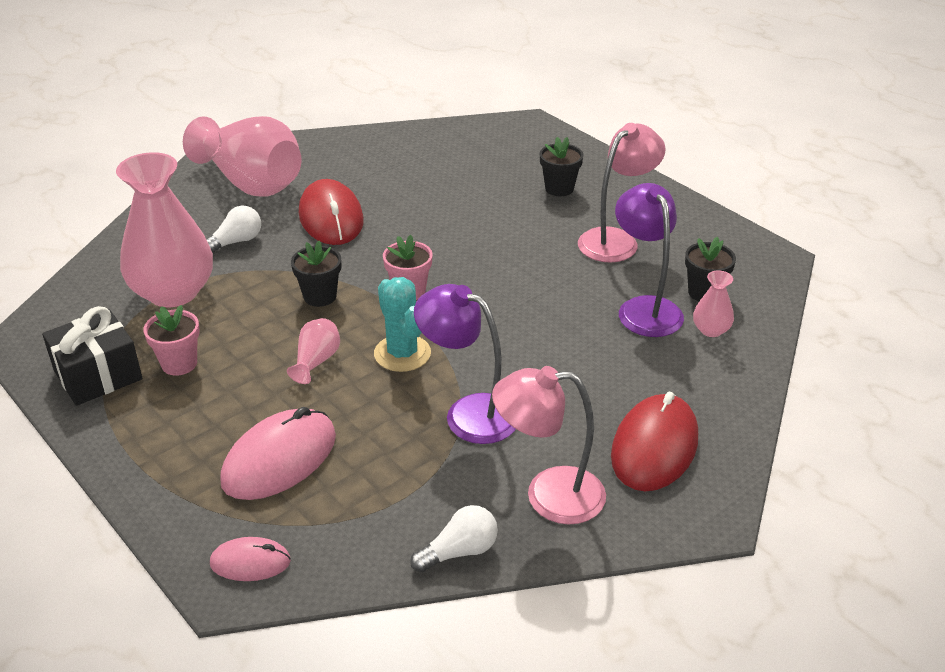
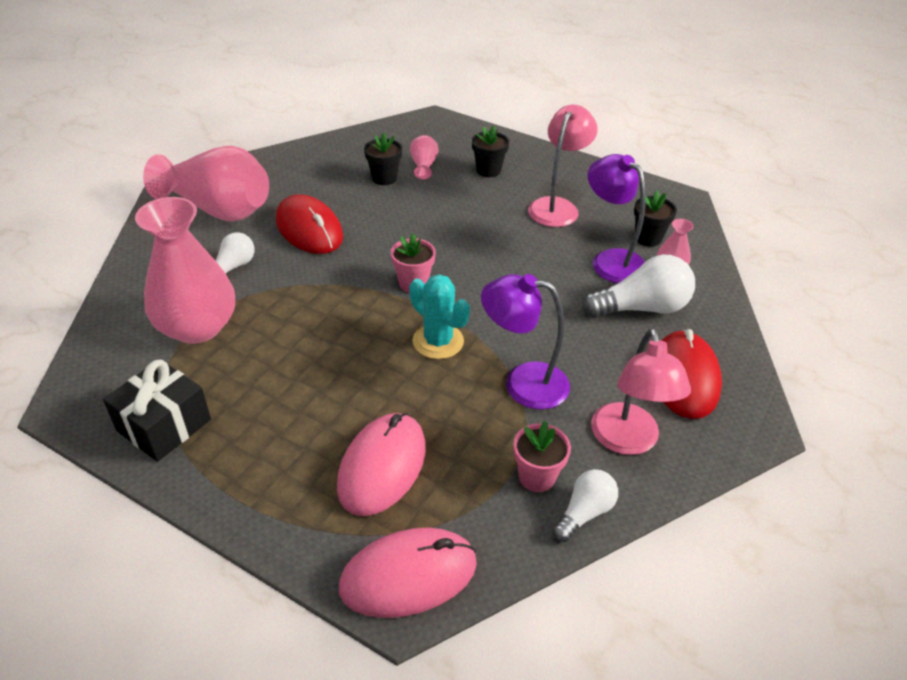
camera: 20 degrees left, 5 degrees up
(179, 364) = (239, 396): pink flower pot -> pink flower pot (537, 477)
(250, 562) = (408, 575): pink mouse -> pink mouse, size x1.83
(316, 361) = (366, 365): pink vase -> pink vase (423, 166)
(320, 296) = (337, 304): black flower pot -> black flower pot (384, 178)
(548, 495) = (627, 441): pink lamp -> pink lamp turned 75 degrees counterclockwise
(649, 365) = (641, 308): none -> white light bulb

